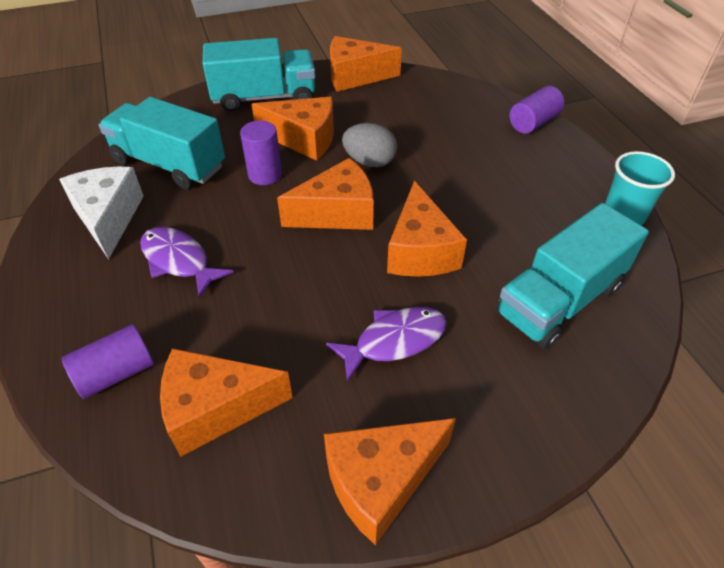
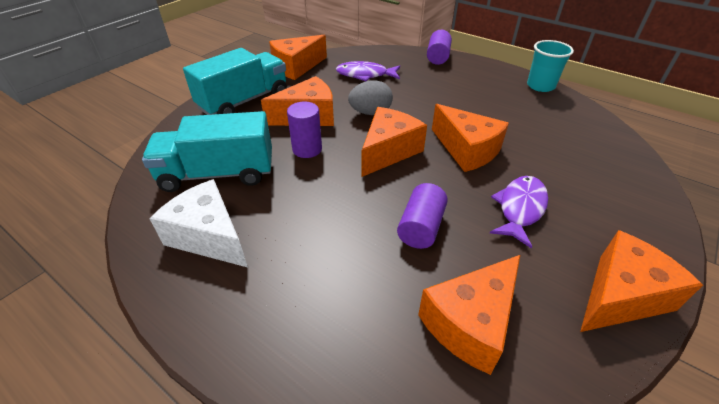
camera: 35 degrees left, 5 degrees down
(116, 373) = (364, 349): purple cylinder -> purple cylinder (421, 227)
(178, 261) = (312, 237): purple fish -> purple fish (365, 75)
(380, 481) = (621, 296): orange cheese -> orange cheese turned 150 degrees counterclockwise
(559, 300) = (568, 141): turquoise truck -> none

